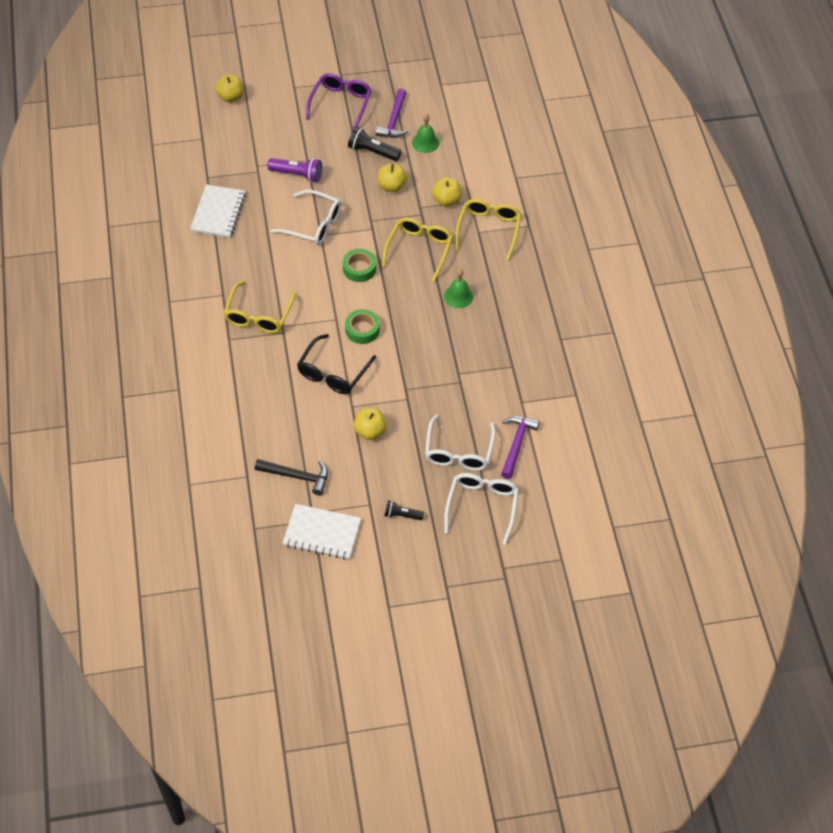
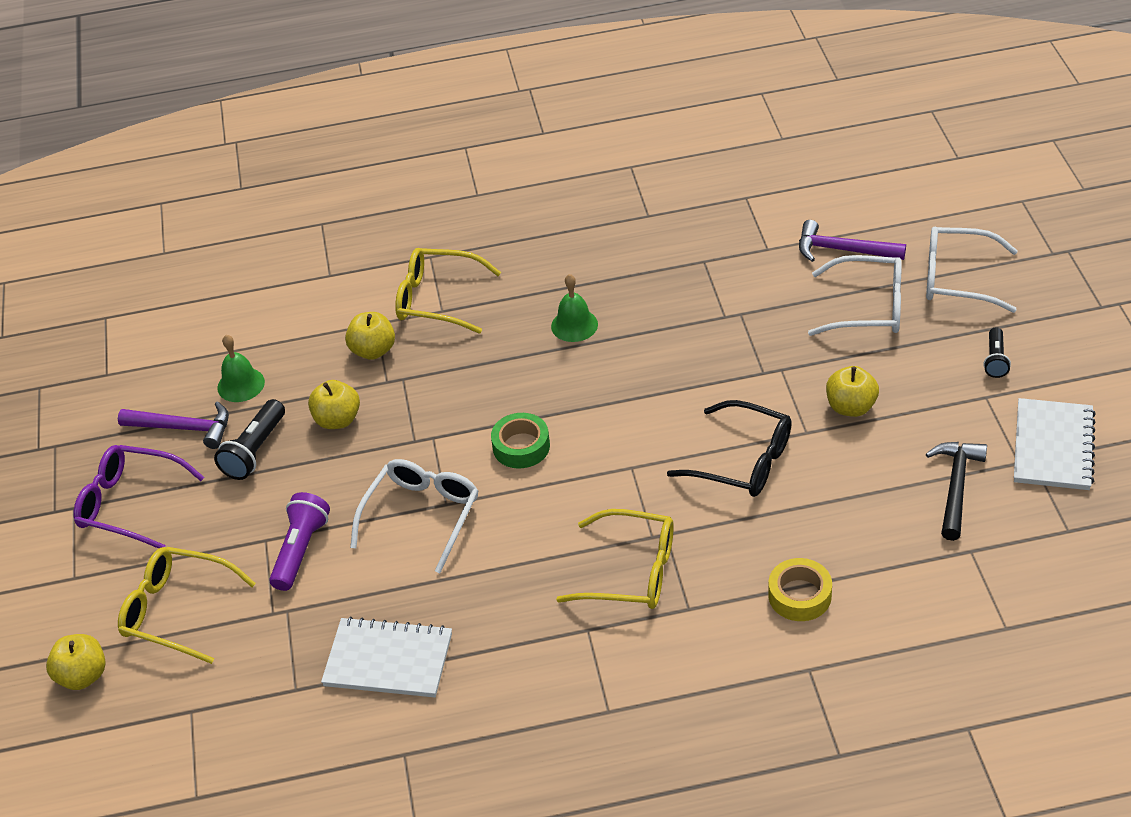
camera: 85 degrees left, 10 degrees down
(229, 390) = (799, 595): none -> yellow tape
(362, 330) = (651, 432): green tape -> none
(419, 249) = (479, 376): yellow glasses -> yellow glasses (177, 610)

